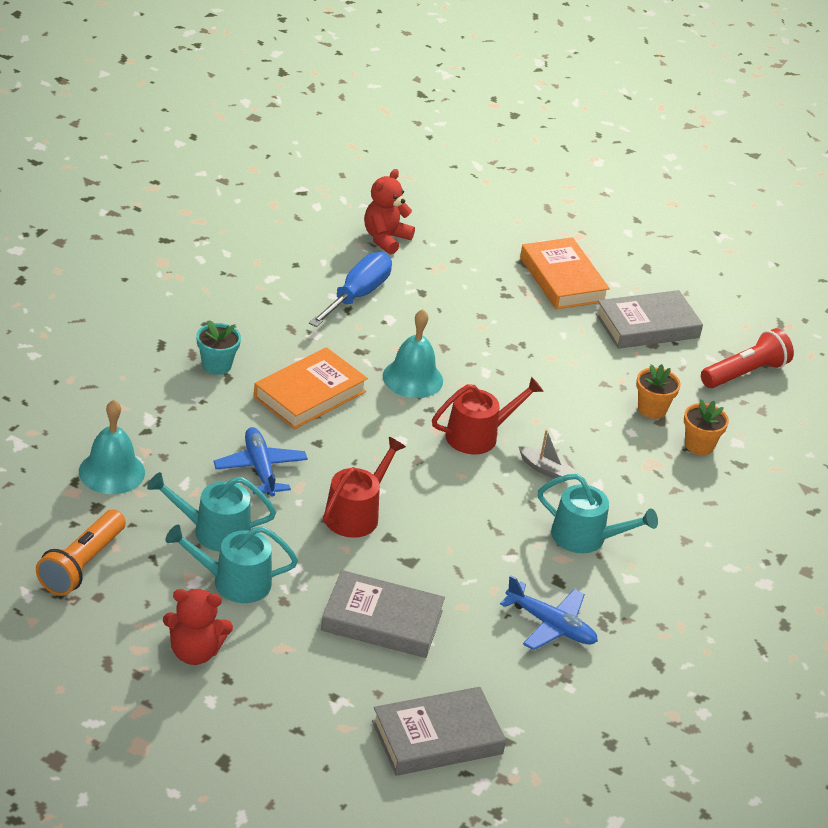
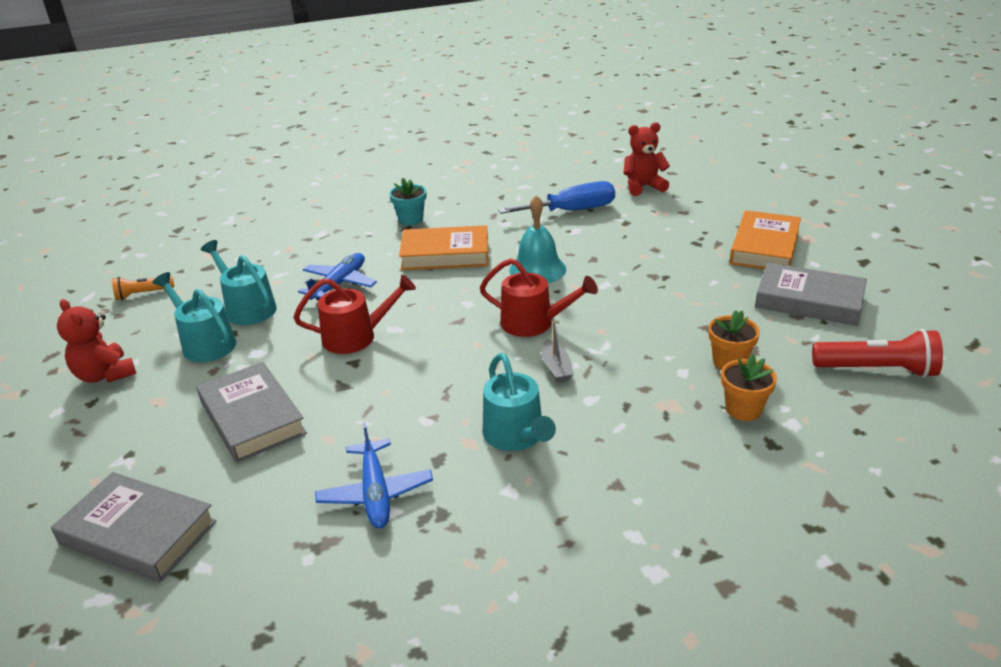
camera: 50 degrees right, 5 degrees down
(82, 565) = (143, 294): orange flashlight -> orange flashlight, size x0.59
(111, 472) = (250, 252): turquoise bell -> none

